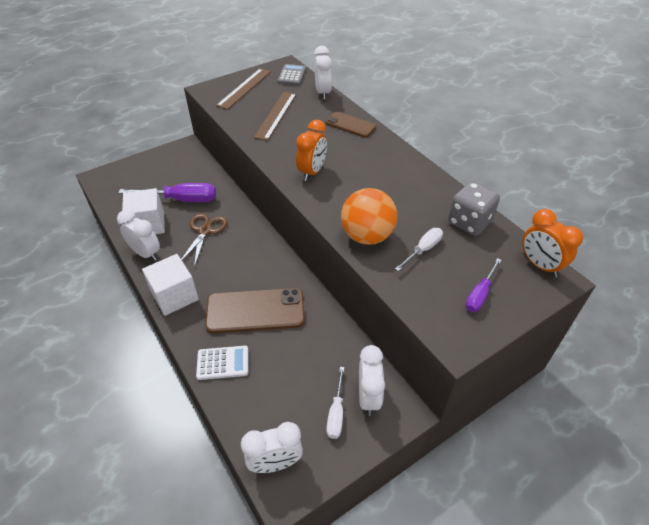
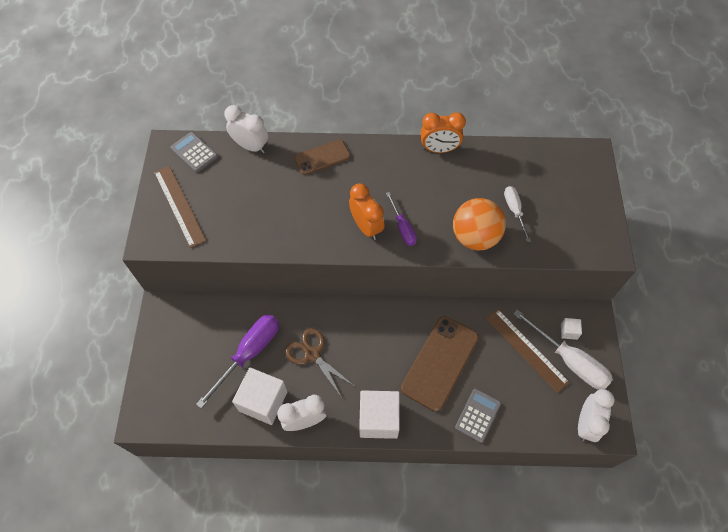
camera: 55 degrees left, 15 degrees up
(223, 363) = (478, 415): white calculator -> grey calculator
(276, 115) = (254, 205): brown ruler -> brown ruler (526, 349)
(336, 413) = (569, 360): white screwdriver -> white screwdriver, size x1.76
(368, 397) = (568, 331): white clock -> white cube
(469, 222) = (506, 162): grey dice -> none
(480, 294) = (578, 207): purple screwdriver -> purple screwdriver (402, 227)
(539, 265) = (575, 154): orange clock -> orange clock (439, 149)

